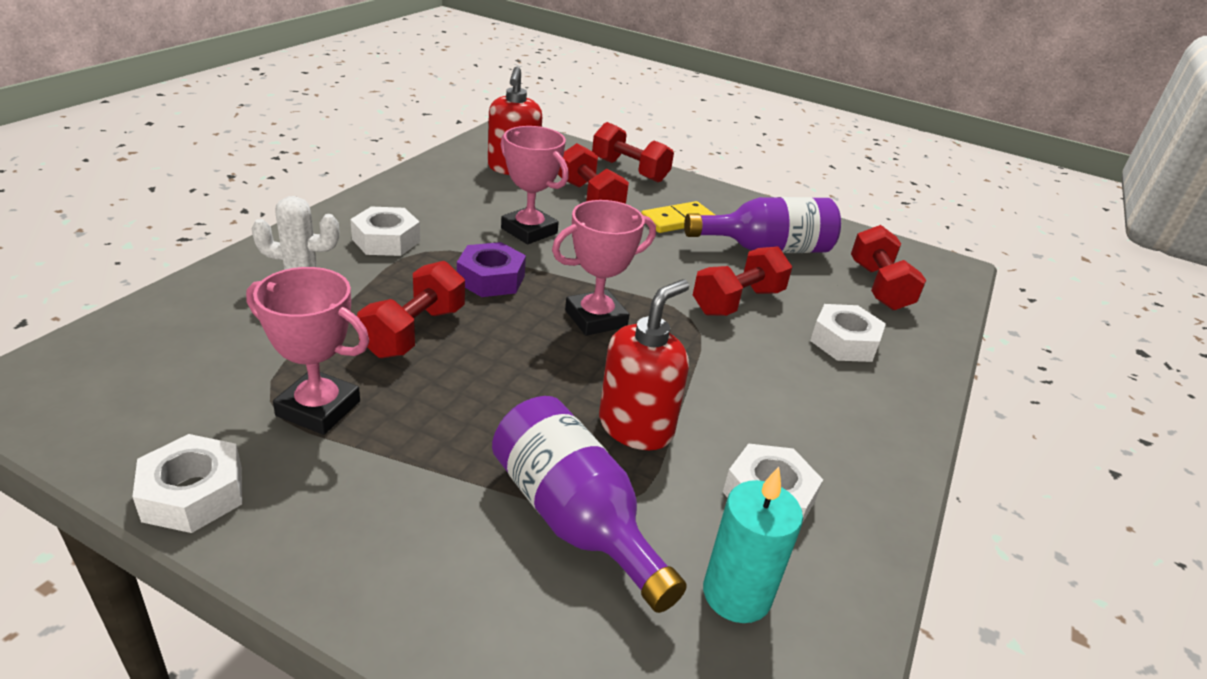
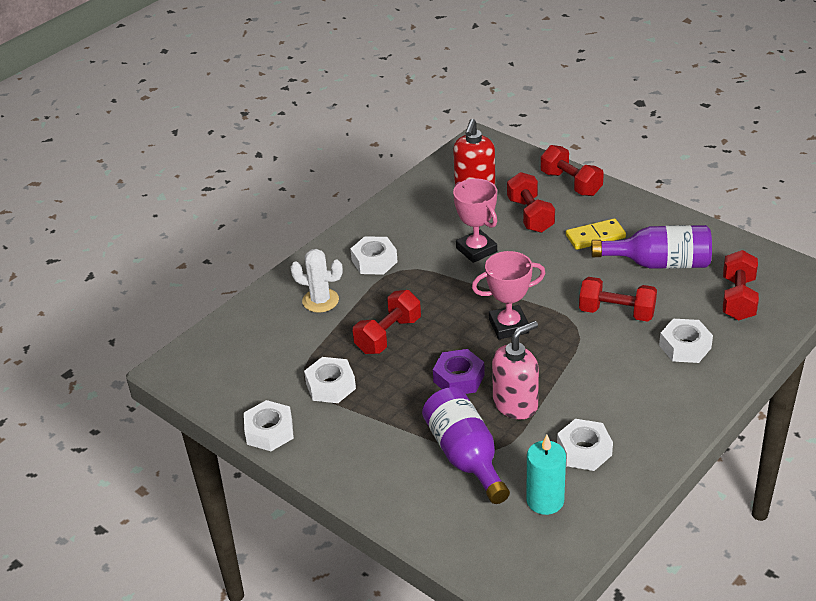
camera: 20 degrees right, 5 degrees up
(318, 408) = (330, 386): pink trophy -> white nut
(491, 279) = (442, 293): purple nut -> purple nut (459, 378)
(636, 427) = (515, 404): red soap dispenser -> pink soap dispenser
(737, 302) = (616, 312): red dumbbell -> red dumbbell turned 45 degrees clockwise

